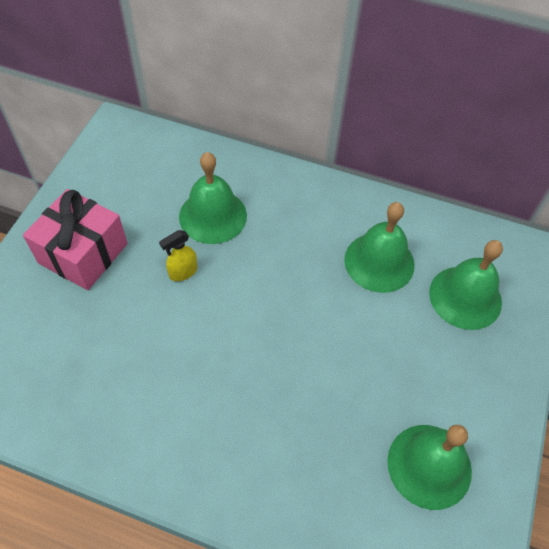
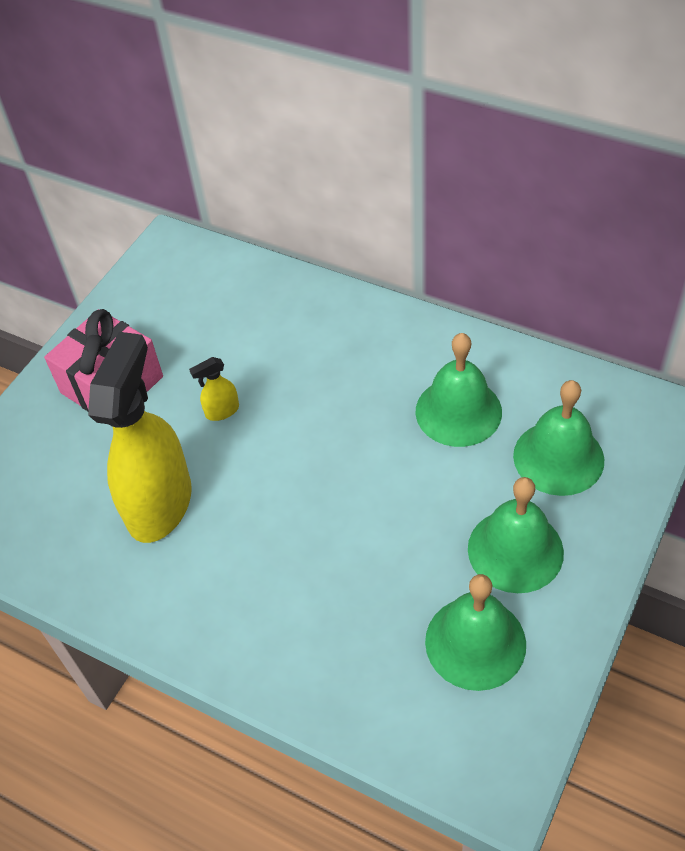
camera: 15 degrees right, 5 degrees down
(140, 359) = (160, 503): none -> yellow spray bottle
(213, 216) = (266, 349): green bell -> green bell (515, 550)

